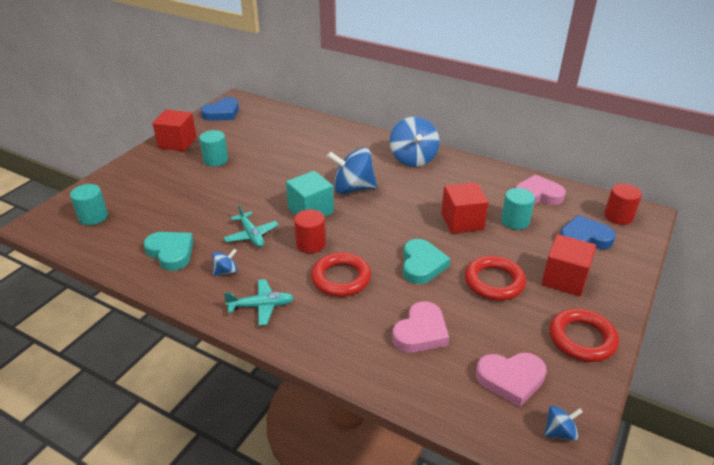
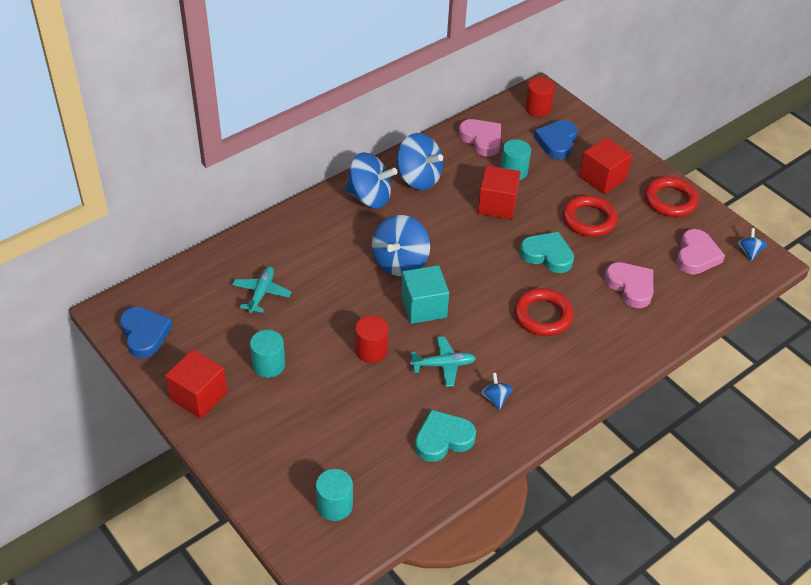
camera: 70 degrees left, 10 degrees up
(261, 306) = (558, 382): turquoise plane -> turquoise plane (261, 293)
(310, 244) = (481, 322): red cylinder -> red cylinder (371, 350)
(456, 175) = (418, 178): none -> blue spinning top
(538, 195) = (481, 139): pink heart -> pink heart turned 120 degrees clockwise

